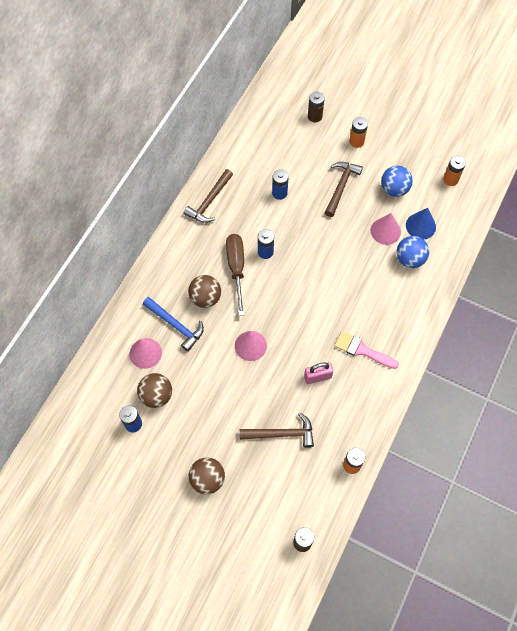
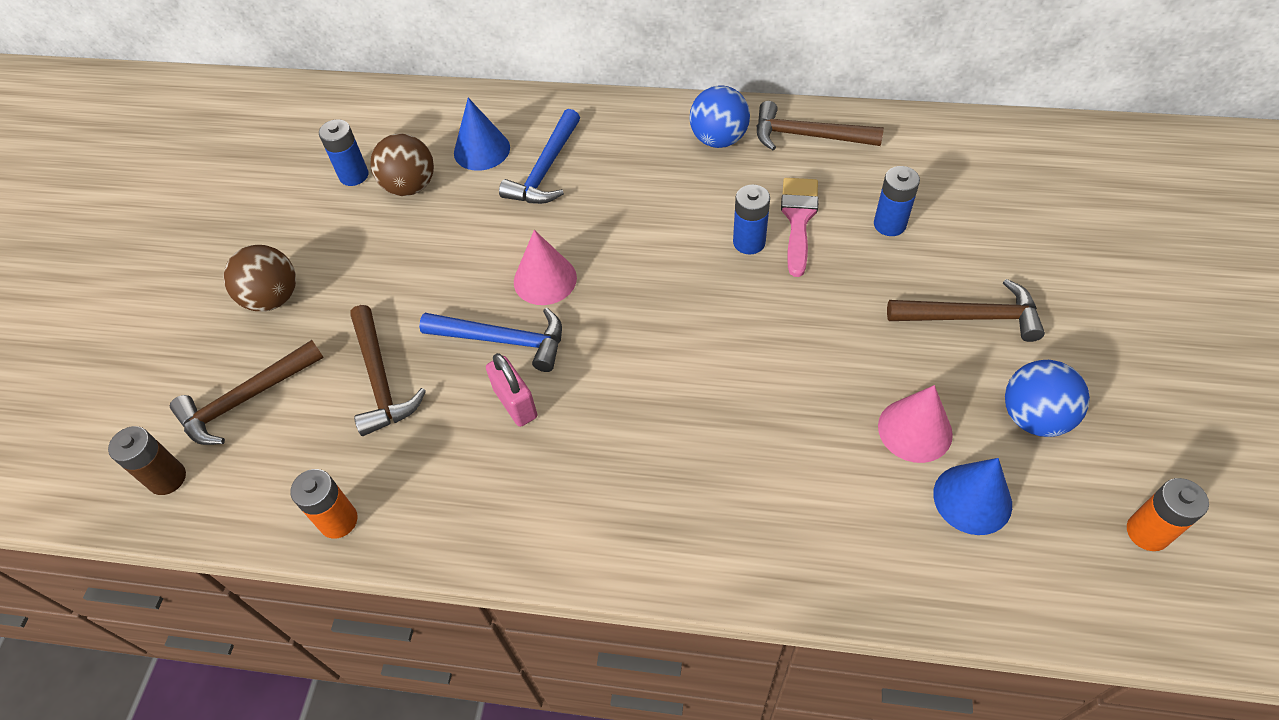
camera: 75 degrees right, 10 degrees down
(145, 353) = (482, 150): pink cone -> blue cone
(205, 298) = (613, 190): brown ball -> none
(236, 268) = (692, 212): brown screwdriver -> none
(269, 500) = (246, 400): none -> brown hammer
(280, 373) = (503, 340): none -> blue hammer
(315, 116) = (1108, 225): brown battery -> none
(356, 141) = (1104, 312): orange battery -> none
(362, 350) = (603, 466): pink brush -> pink brush (798, 219)
(410, 259) = (870, 499): blue ball -> blue ball (718, 139)

